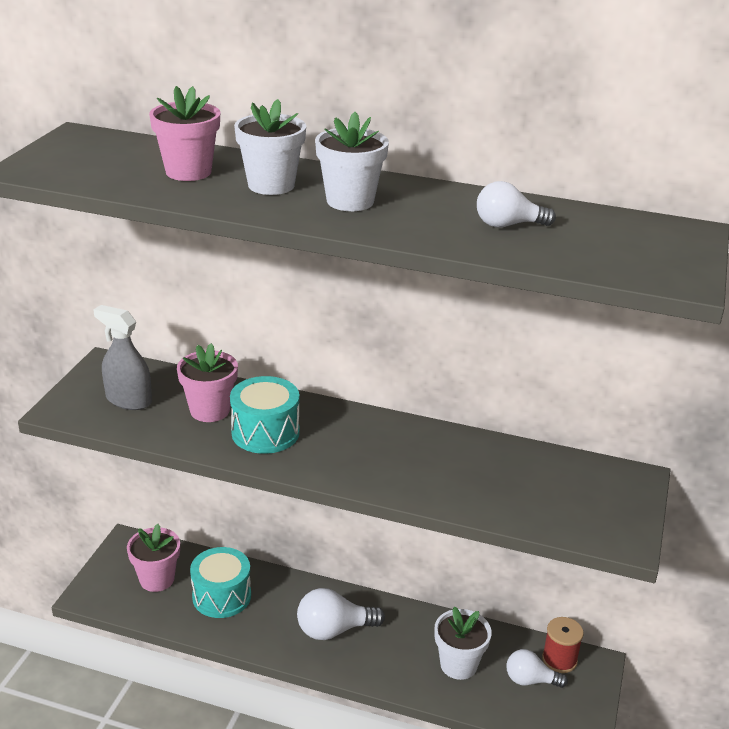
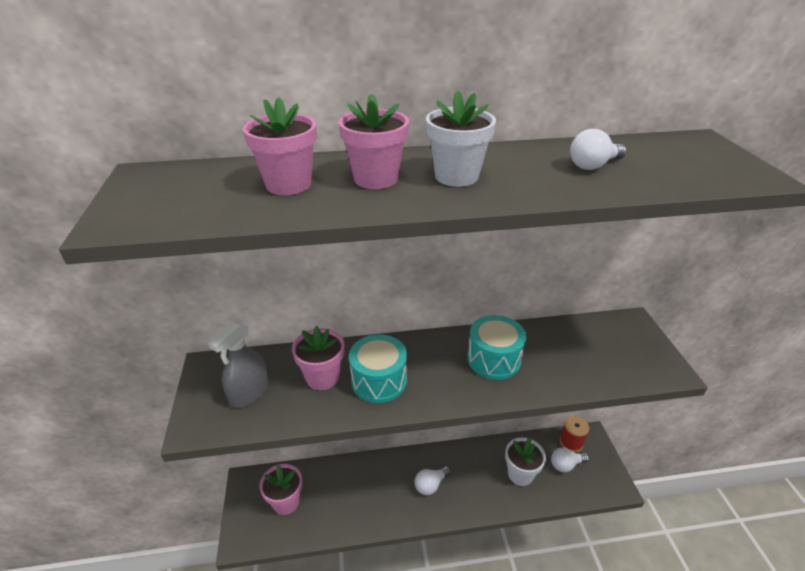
camera: 25 degrees left, 5 degrees up
(128, 400) = (249, 393): grey spray bottle -> grey spray bottle turned 60 degrees counterclockwise
(221, 596) = (340, 494): turquoise drum -> turquoise drum (493, 359)
(271, 185) = (375, 179): white flower pot -> pink flower pot
(334, 630) = (430, 485): white light bulb -> white light bulb, size x0.66

